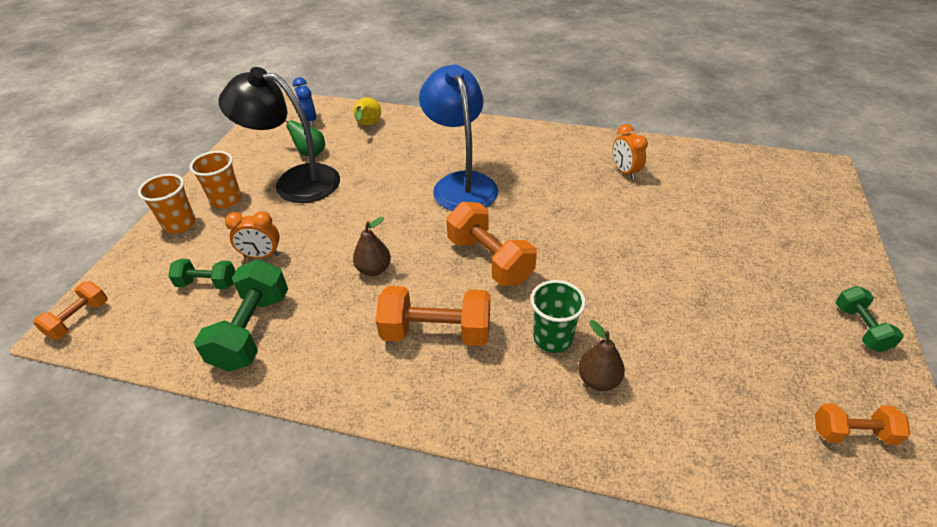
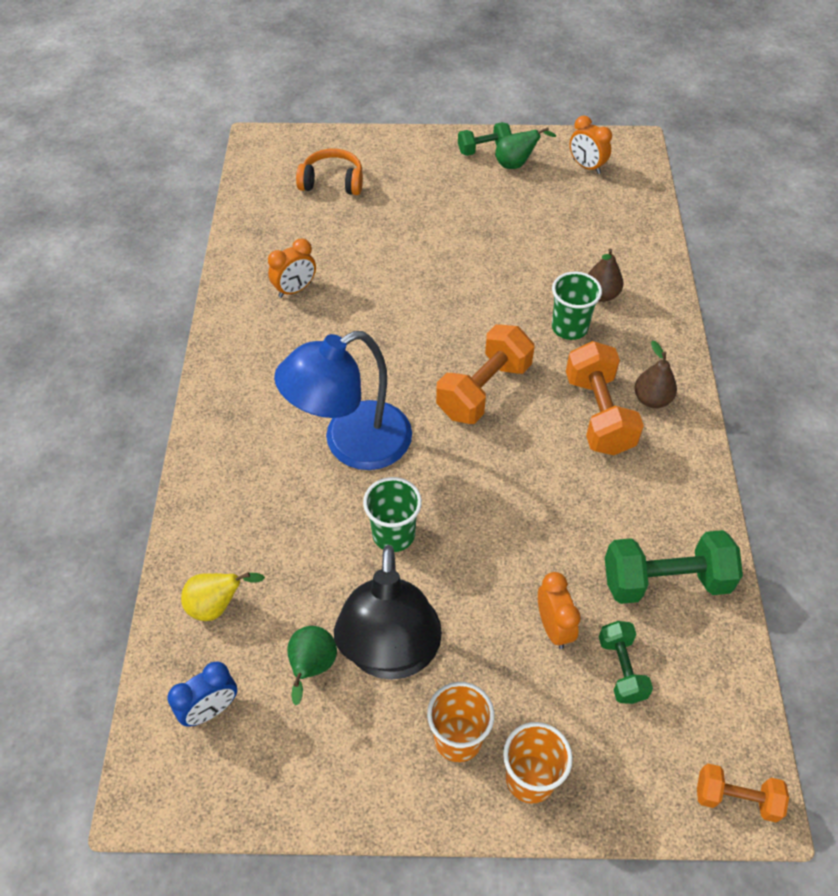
camera: 105 degrees left, 10 degrees up
(374, 269) = (534, 493): brown pear -> brown pear (652, 399)
(377, 193) = (393, 534): none -> green cup
(771, 205) = (332, 182): none -> orange headphones
(836, 354) = (516, 164): none -> green pear
(852, 433) = (586, 166): orange dumbbell -> orange clock

